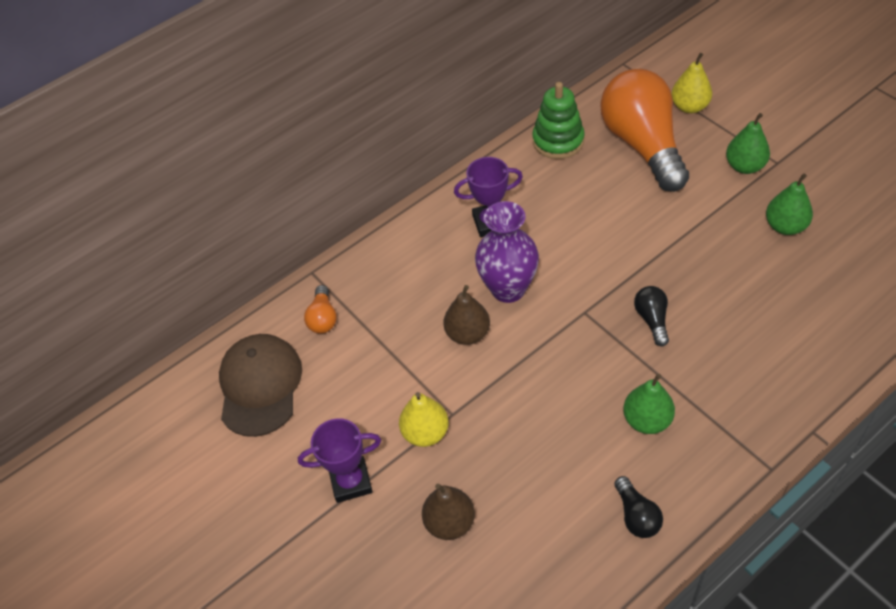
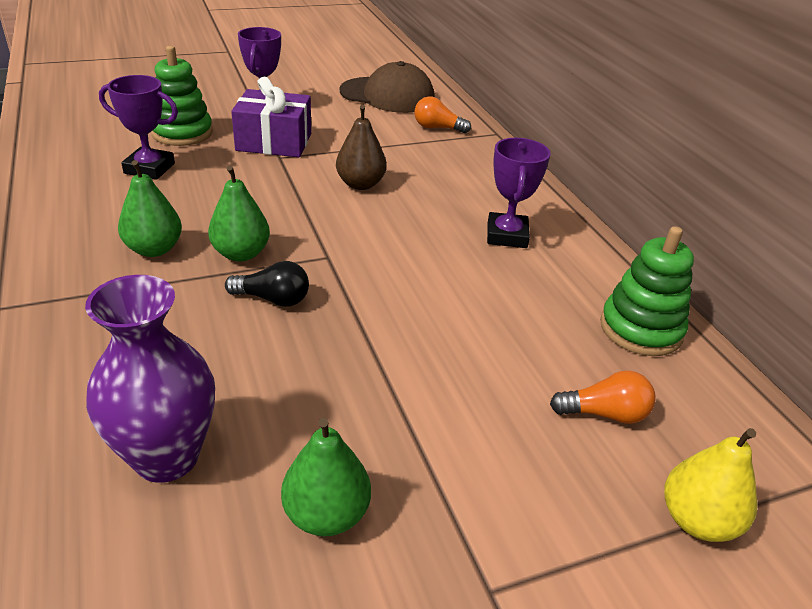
camera: 100 degrees right, 15 degrees down
(425, 433) = (274, 142): yellow pear -> purple gift
(450, 522) = (182, 133): brown pear -> green stacking toy
(508, 289) = (399, 220): purple vase -> purple vase (166, 457)
(535, 504) = (149, 168): none -> purple trophy
(636, 515) = (71, 210): black light bulb -> none
(643, 145) = (604, 414): orange light bulb -> orange light bulb, size x0.41
(745, 166) = (501, 529): green pear -> green pear (241, 253)

